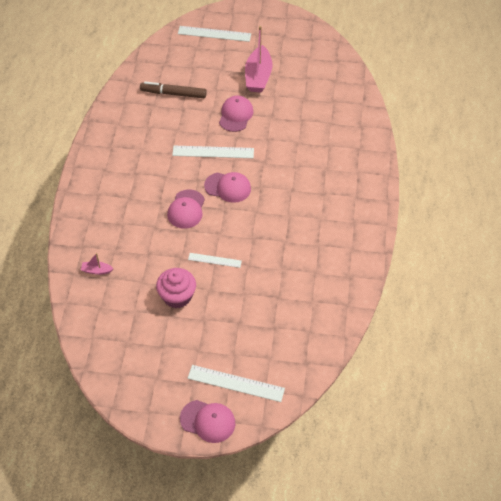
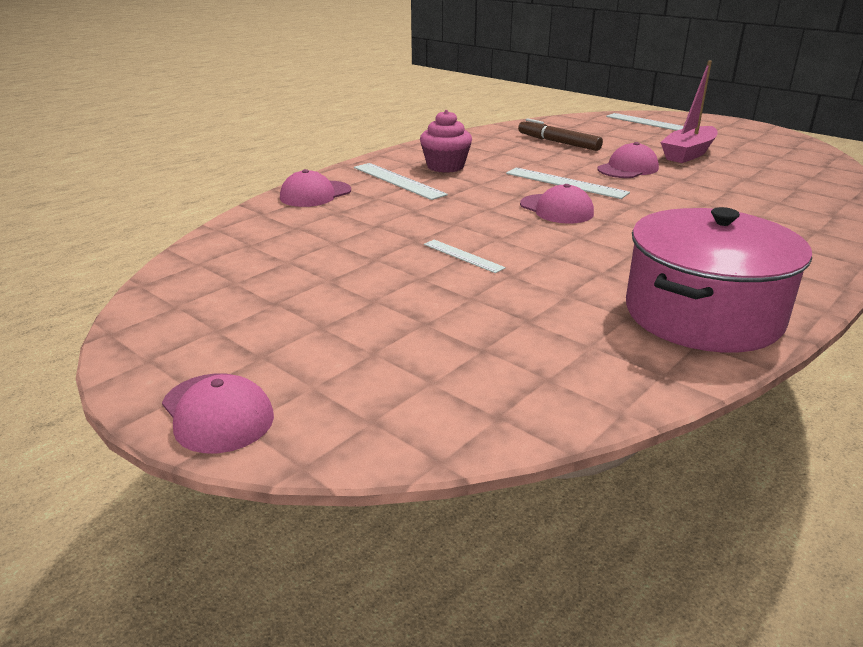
camera: 35 degrees right, 25 degrees down
(96, 270) = (292, 219): pink boat -> none
(177, 296) = (364, 268): pink cupcake -> pink cupcake (445, 166)
(186, 209) = (475, 209): pink cap -> pink cap (315, 194)
(236, 383) = (331, 387): white ruler -> white ruler (398, 181)
(342, 254) = (703, 314): none -> pink pot

